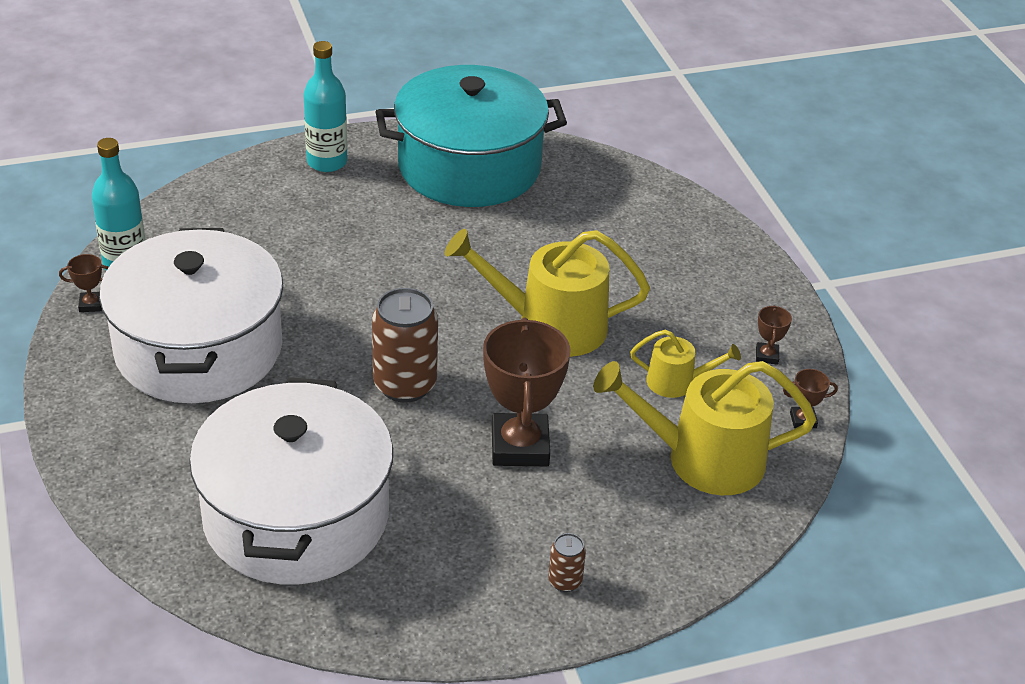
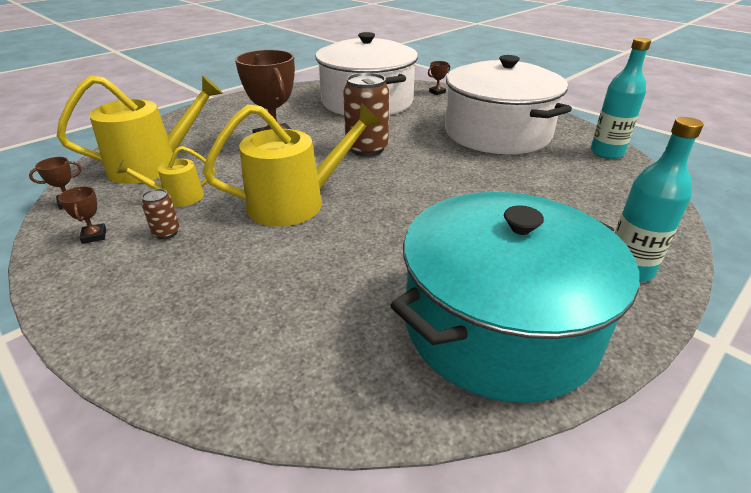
camera: 155 degrees right, 5 degrees down
(91, 304) = (582, 133): brown trophy -> brown trophy (437, 92)
(565, 581) = (225, 112): brown can -> brown can (166, 233)

